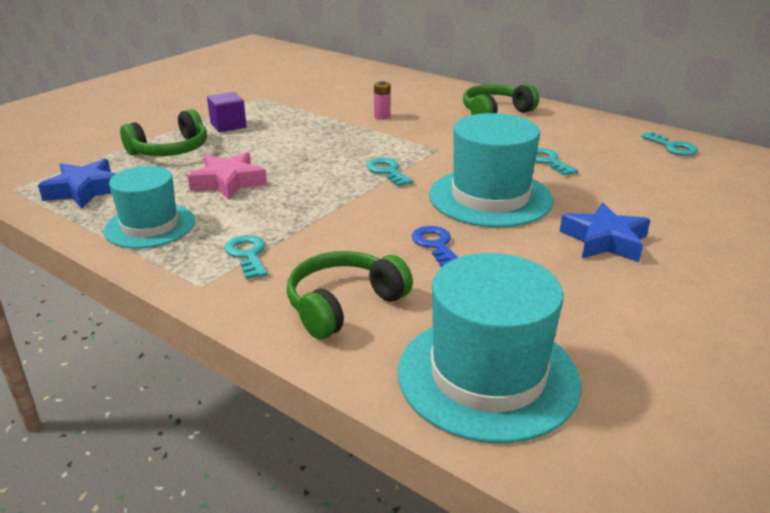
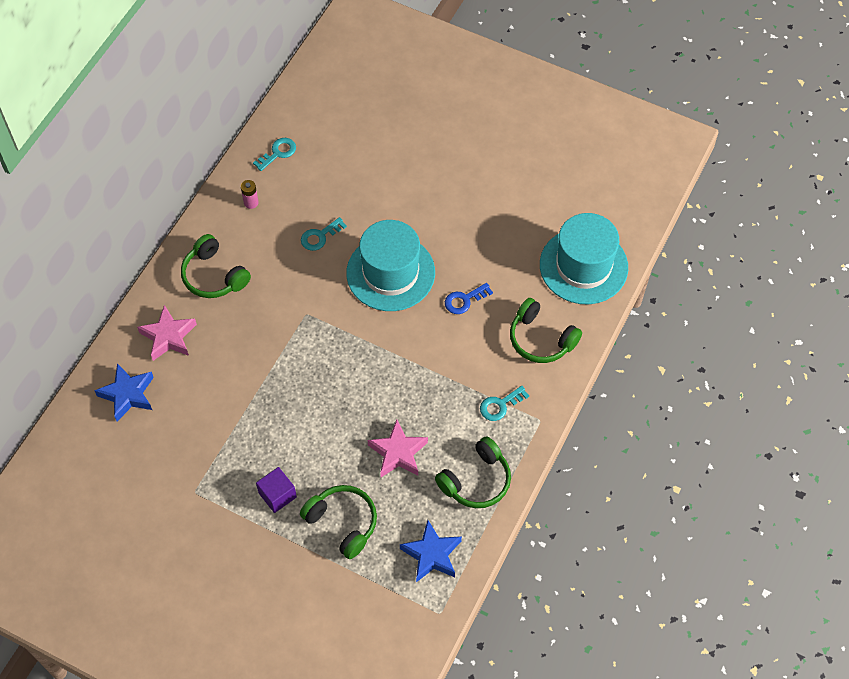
camera: 100 degrees left, 30 degrees up
(150, 226) = (476, 480): turquoise hat -> green headphones
(382, 117) = (237, 367): pink battery -> pink battery (251, 202)
(387, 171) = (358, 344): turquoise key -> none
(427, 94) = (168, 337): none -> pink star
(604, 241) = (439, 209): blue star -> blue star (128, 394)

